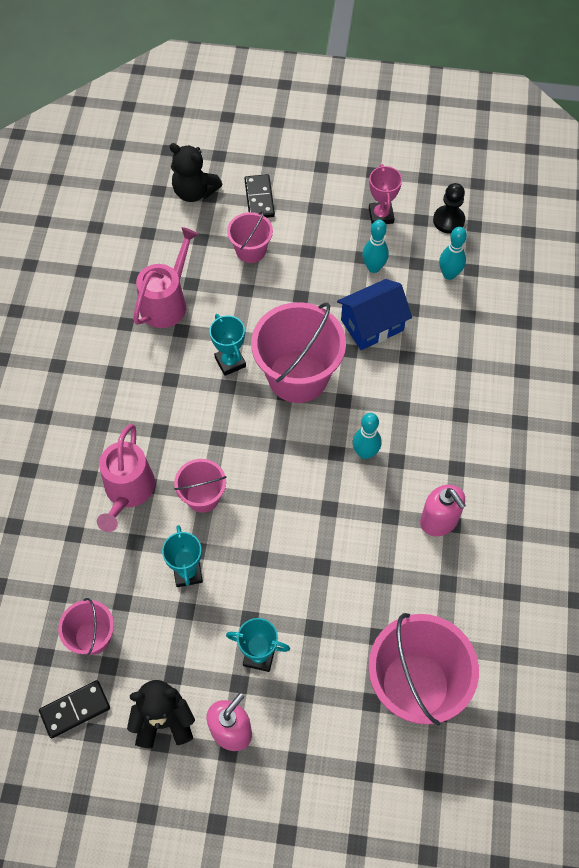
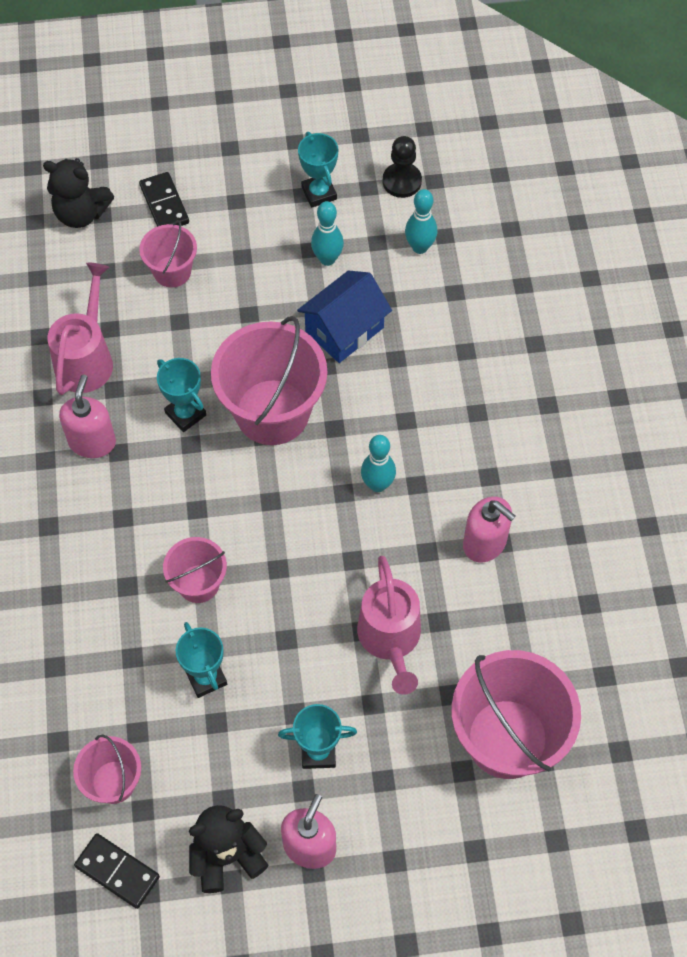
camera: 15 degrees left, 0 degrees up
(75, 709) = (117, 871): black domino -> black domino turned 75 degrees clockwise
(128, 492) = (106, 600): pink watering can -> pink watering can (390, 640)
(153, 367) = (92, 442): none -> pink soap dispenser
(381, 215) = (319, 193): pink trophy -> turquoise trophy

